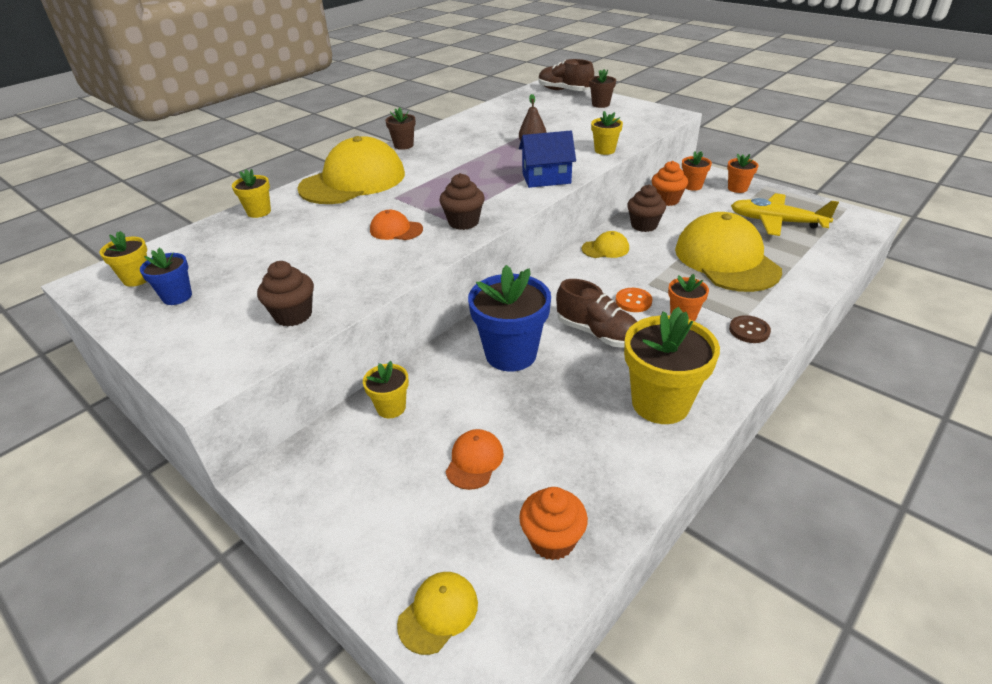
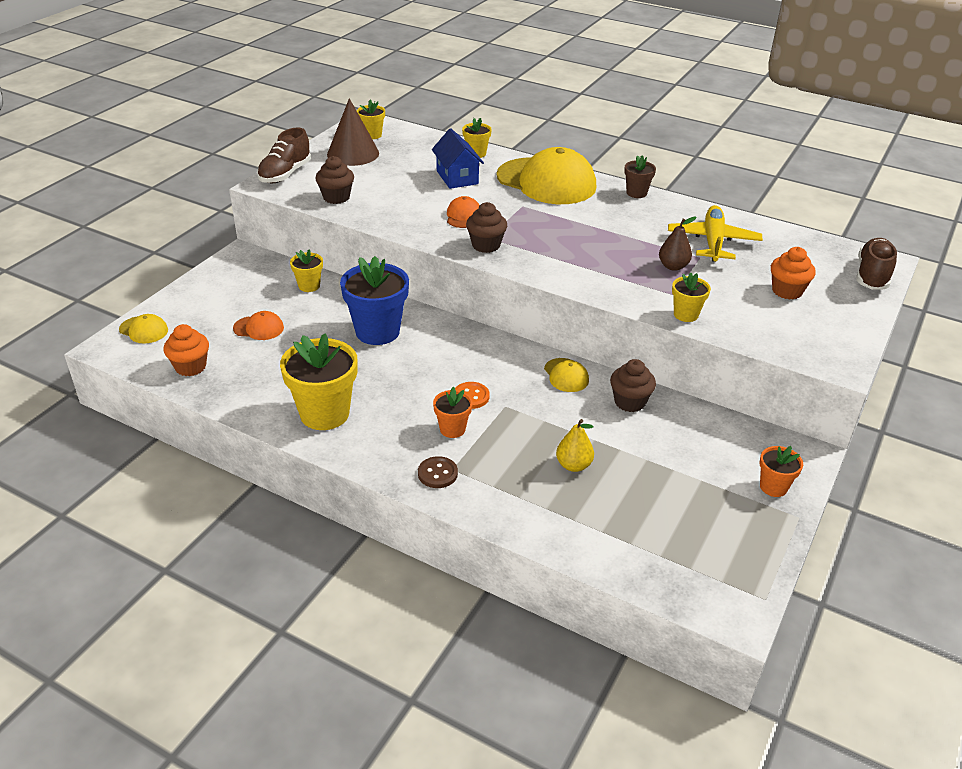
camera: 75 degrees right, 0 degrees up
(177, 296) = (353, 153): blue flower pot -> brown cone
(546, 178) = (594, 281): blue house -> blue house (457, 177)
(597, 333) = (415, 376): brown shoe -> brown shoe (285, 174)
(600, 104) = (839, 306): brown flower pot -> none
(666, 200) = (704, 420): orange cupcake -> orange cupcake (787, 291)
(692, 186) = (757, 444): orange flower pot -> none
(726, 259) = (573, 465): yellow cap -> yellow pear
(776, 222) = (687, 517): yellow plane -> yellow plane (713, 241)

